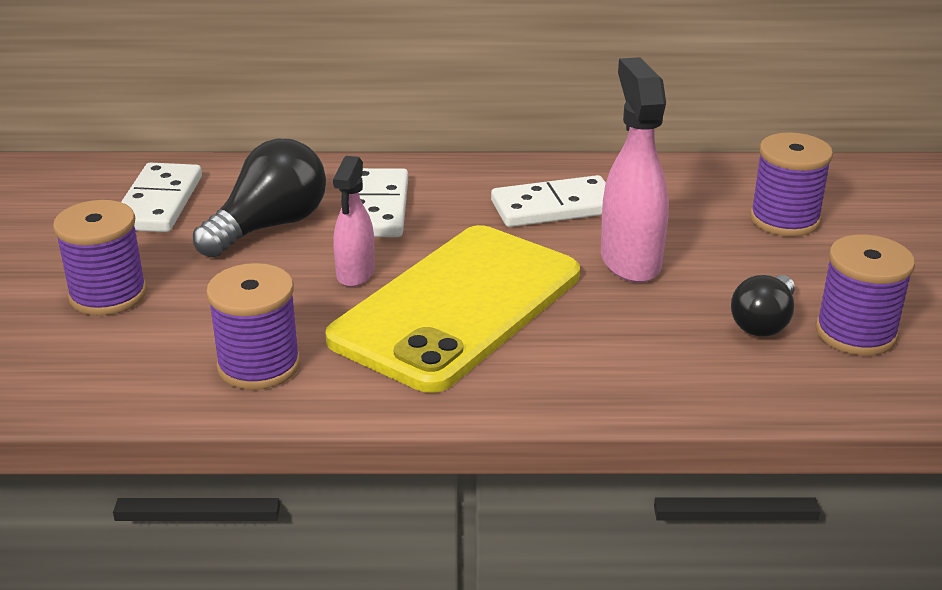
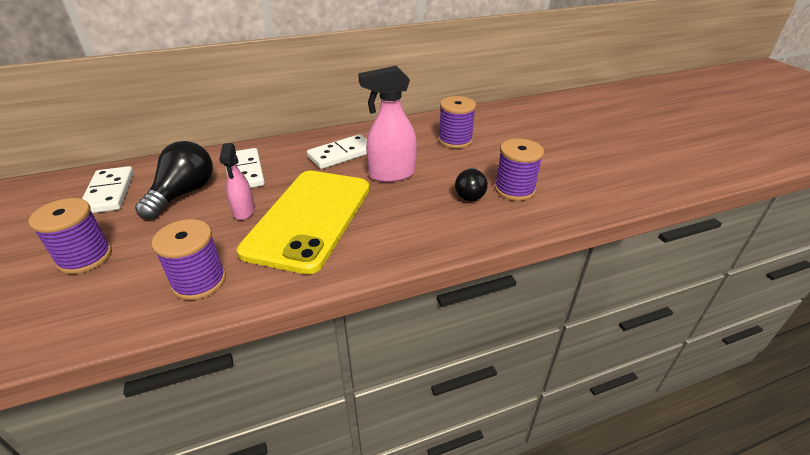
camera: 20 degrees left, 5 degrees up
(630, 261) = (391, 175): pink spray bottle -> pink spray bottle turned 75 degrees counterclockwise

